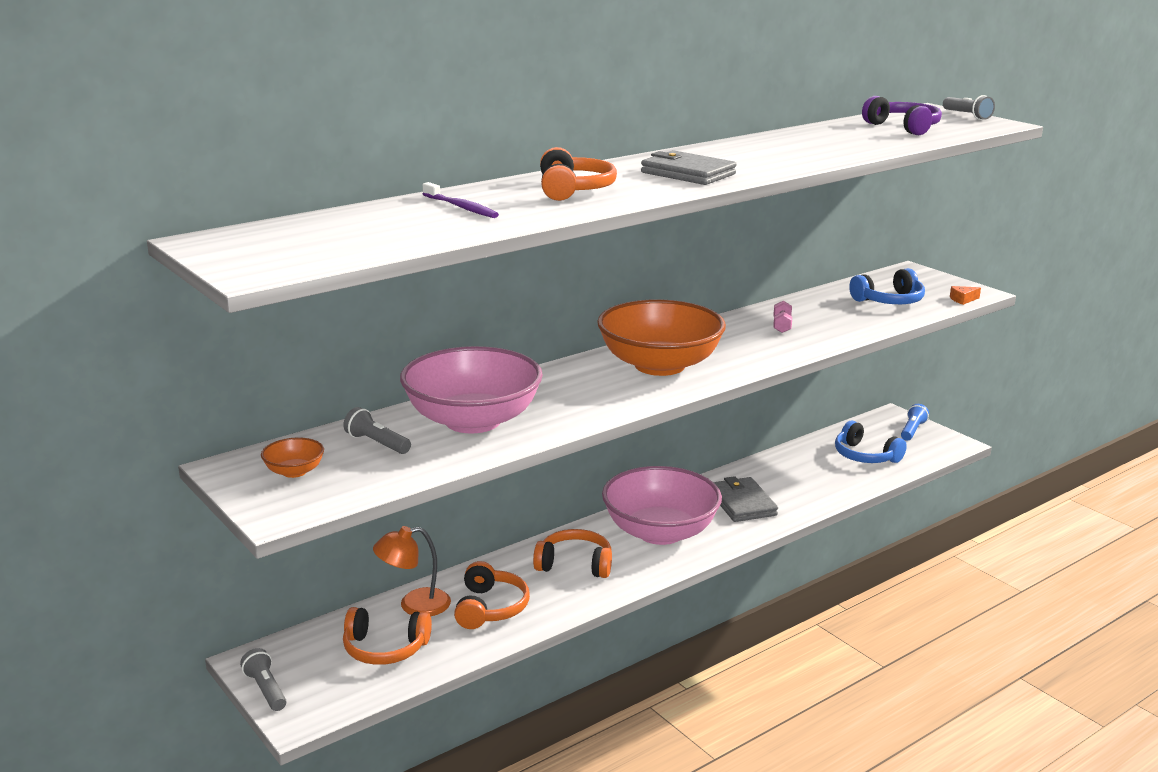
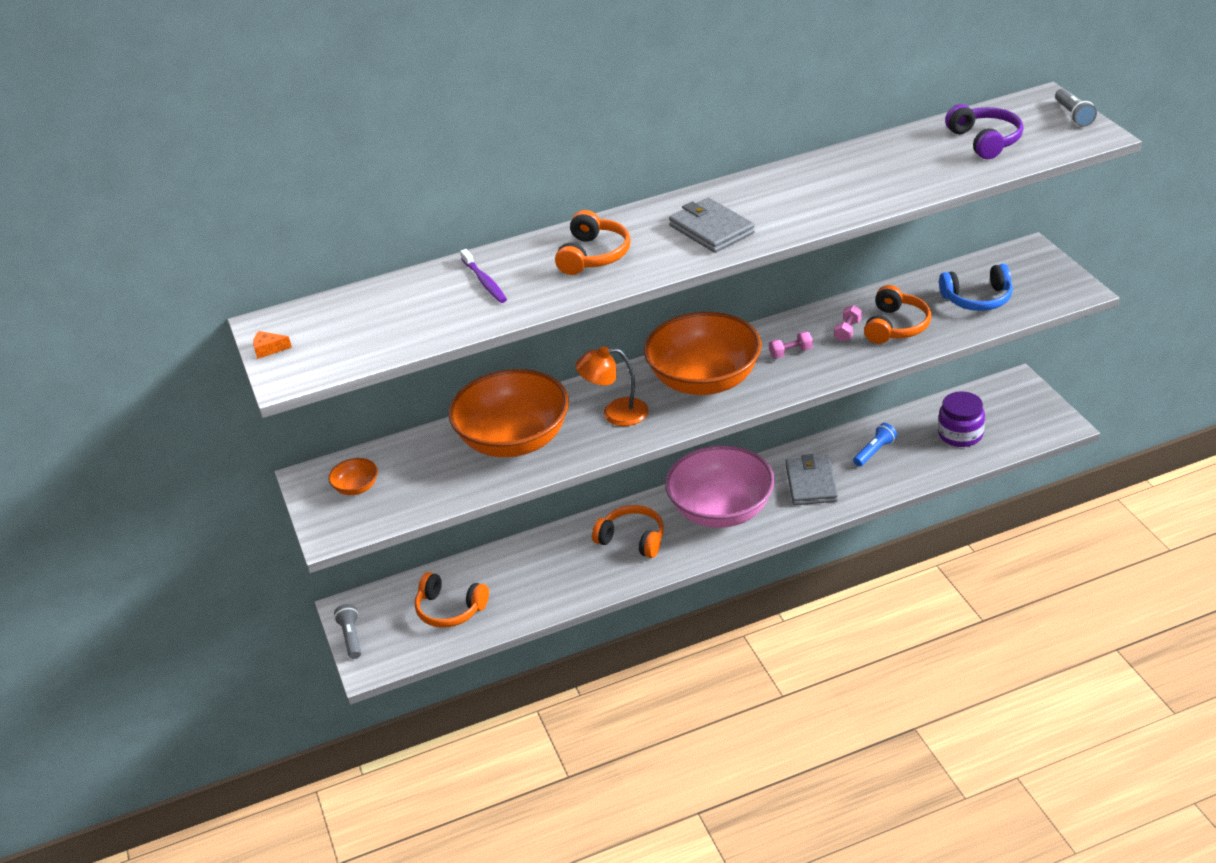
camera: 20 degrees right, 15 degrees up
(377, 443) = (429, 461): grey flashlight -> none
(414, 605) = (486, 568): orange lamp -> orange lamp (615, 413)
(472, 421) = (514, 440): pink bowl -> orange bowl
(490, 608) = (546, 578): orange headphones -> orange headphones (896, 326)
(736, 342) = (791, 353): none -> pink dumbbell
(865, 456) = (960, 434): blue headphones -> purple jar
(912, 430) = (1027, 404): blue flashlight -> blue flashlight (874, 451)
(963, 299) = (1056, 302): orange cheese -> orange cheese (269, 349)

